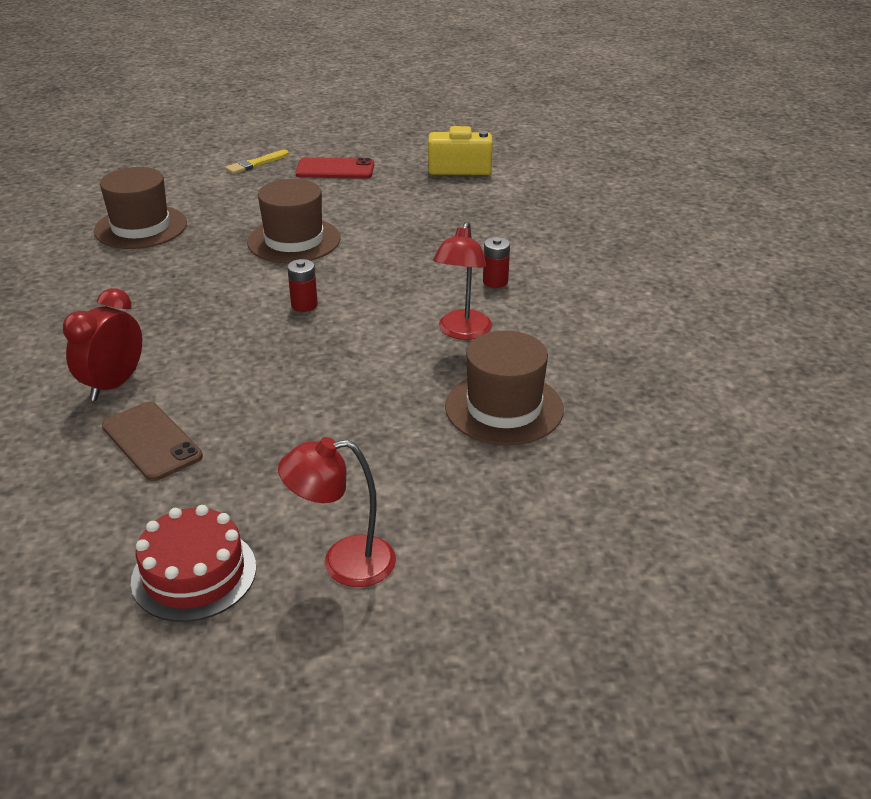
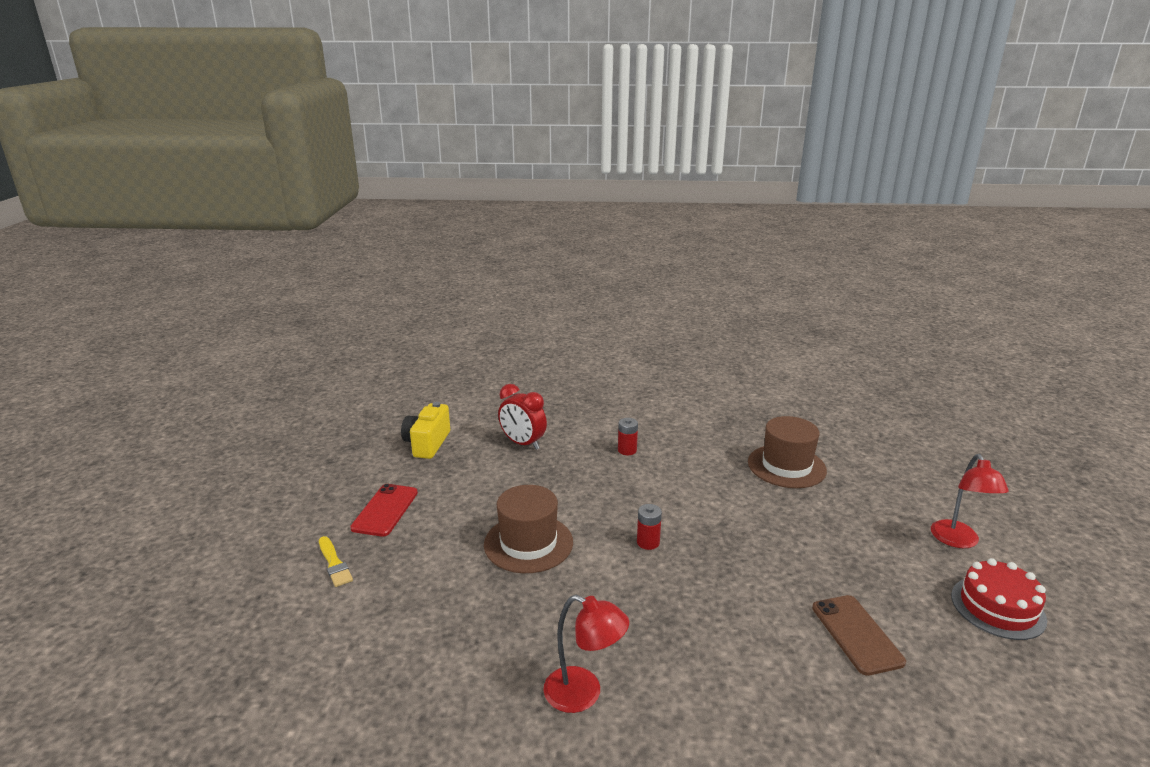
camera: 80 degrees left, 10 degrees down
(113, 385) = (777, 664): red clock -> red clock (523, 443)
(141, 227) = (454, 658): brown hat -> none
(151, 441) = (856, 634): brown phone -> brown phone turned 75 degrees counterclockwise
(462, 332) = (695, 471): red lamp -> red lamp (584, 694)

